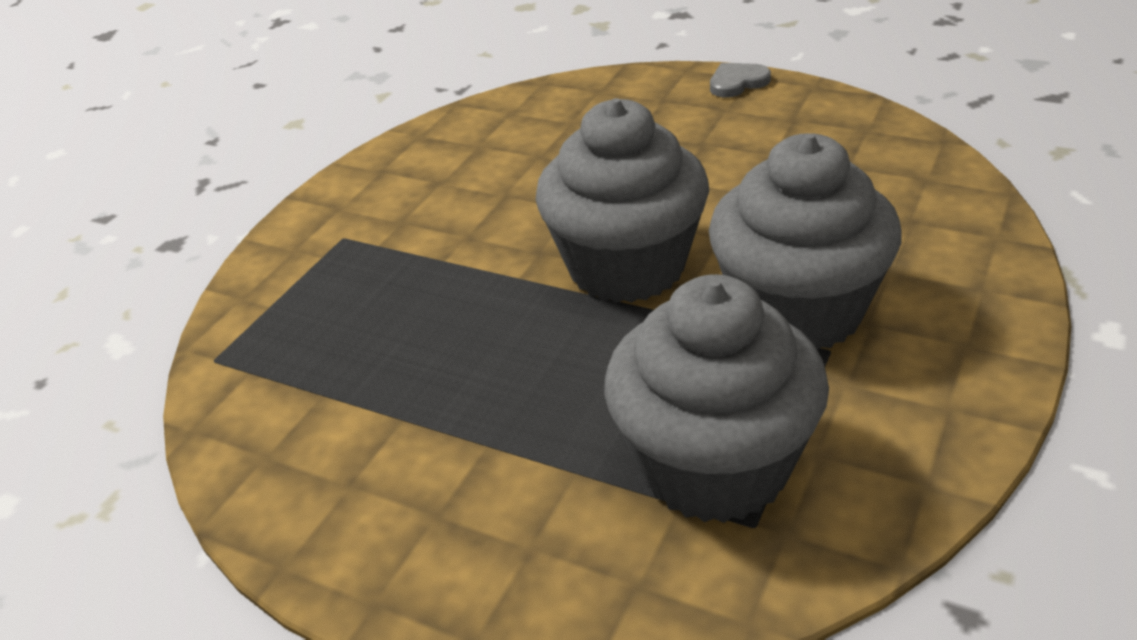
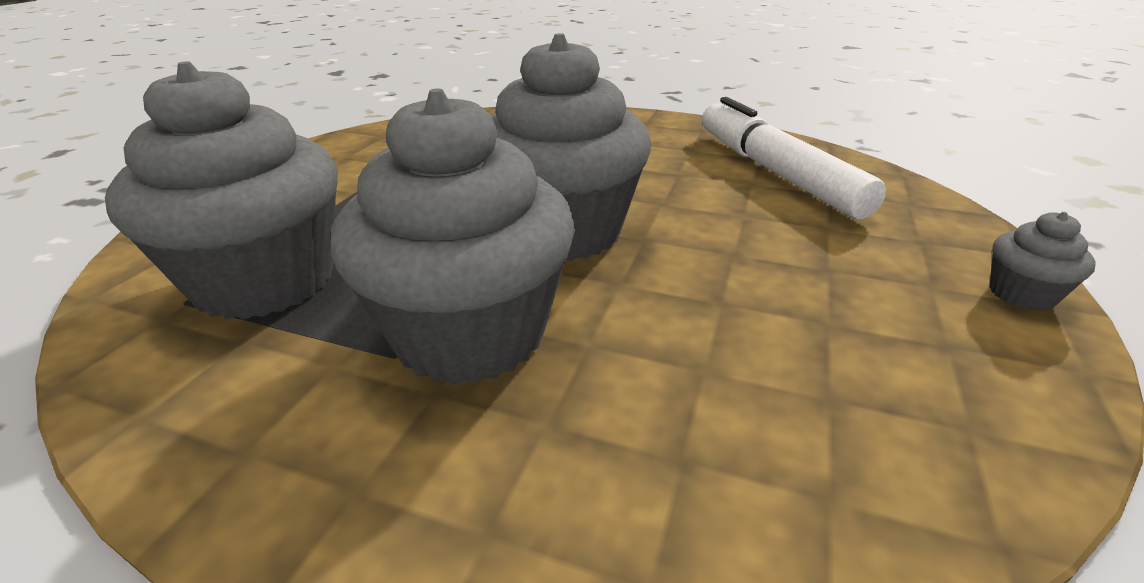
camera: 80 degrees right, 5 degrees down
(519, 141) = (774, 172): none -> white marker
(737, 83) = (1021, 294): grey heart -> grey cupcake

